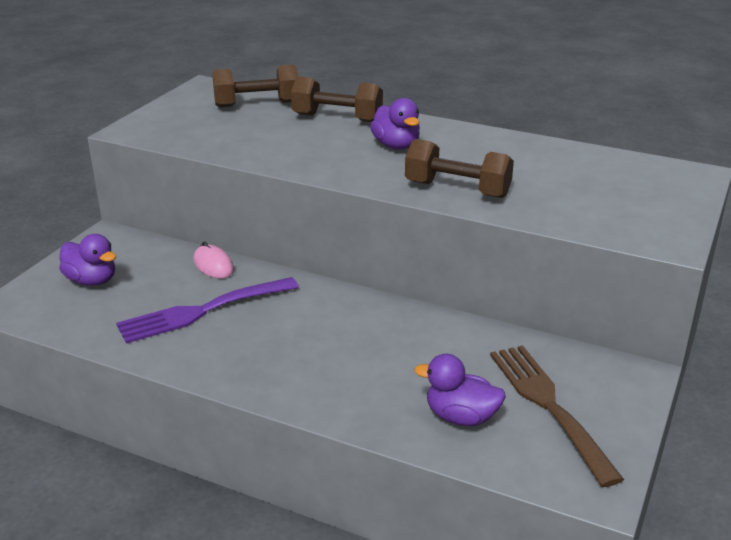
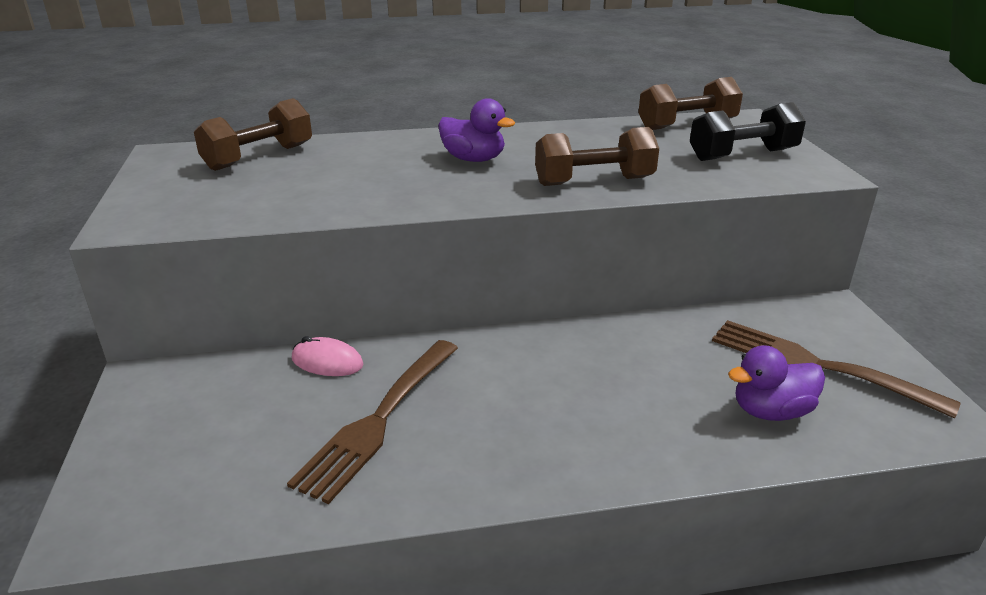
camera: 35 degrees left, 0 degrees up
(92, 281) = (183, 444): purple duck -> none
(203, 311) = (379, 419): purple fork -> brown fork
(337, 118) = (372, 149): brown dumbbell -> brown dumbbell (687, 125)
(625, 205) = (742, 155): none -> black dumbbell

